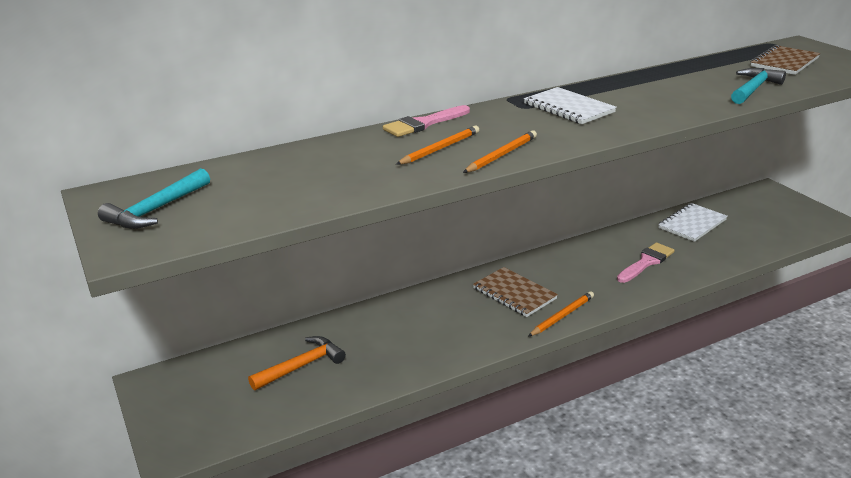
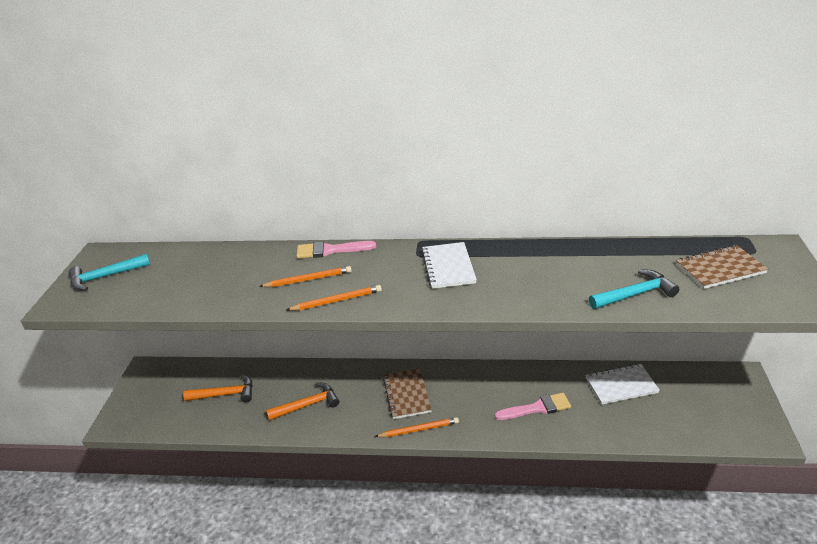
camera: 35 degrees right, 5 degrees up
(418, 339) = (307, 405): none -> orange hammer

